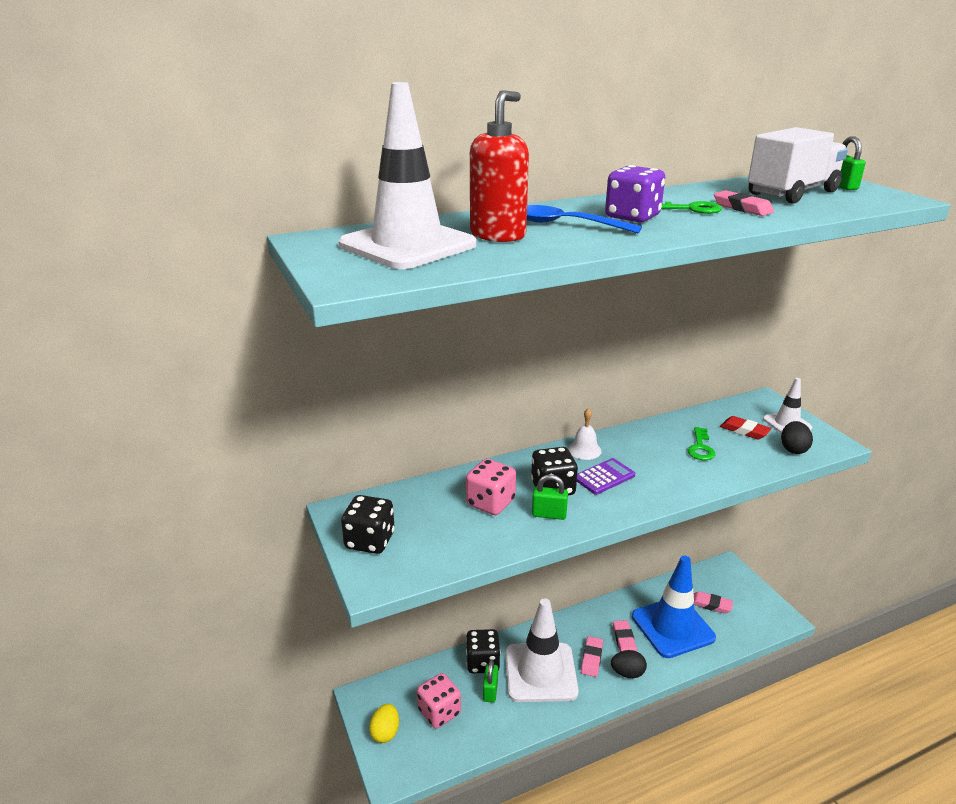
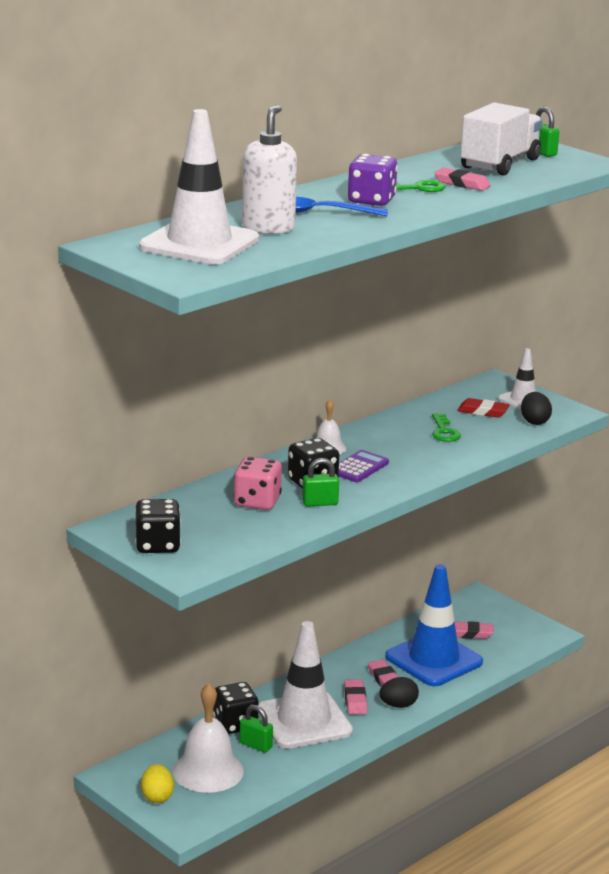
camera: 20 degrees left, 5 degrees down
(439, 712) = (208, 771): pink dice -> white bell
(490, 691) = (256, 745): green padlock -> green padlock turned 45 degrees counterclockwise
(498, 235) = (268, 228): red soap dispenser -> white soap dispenser

